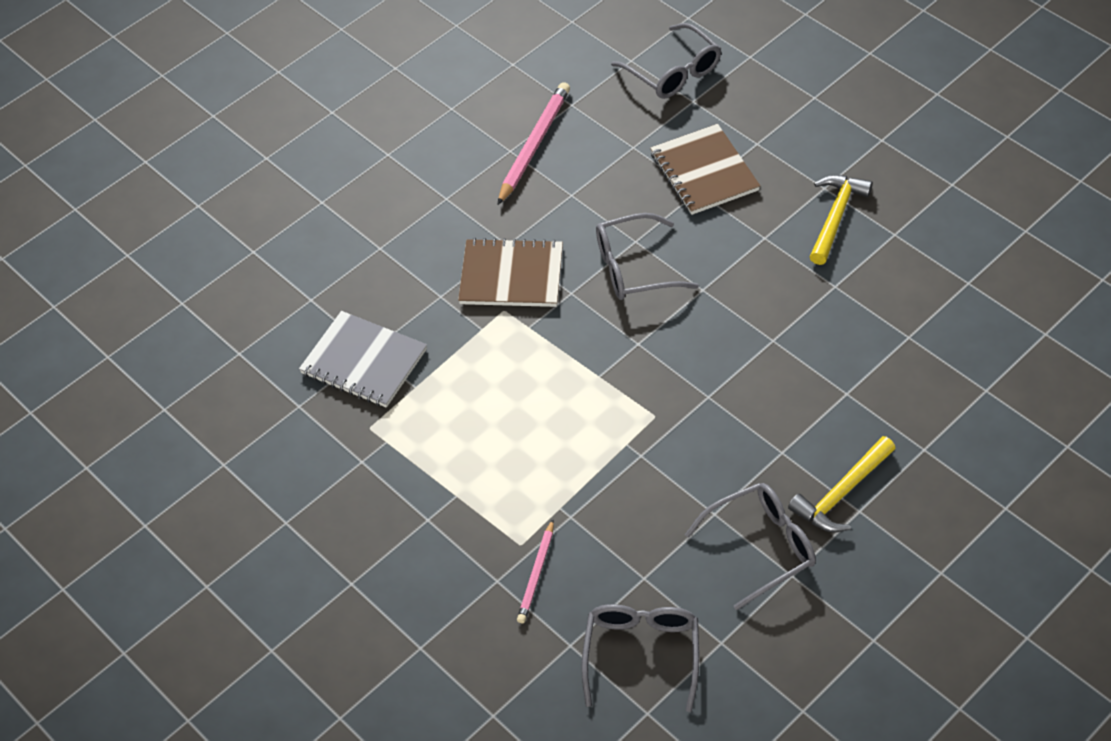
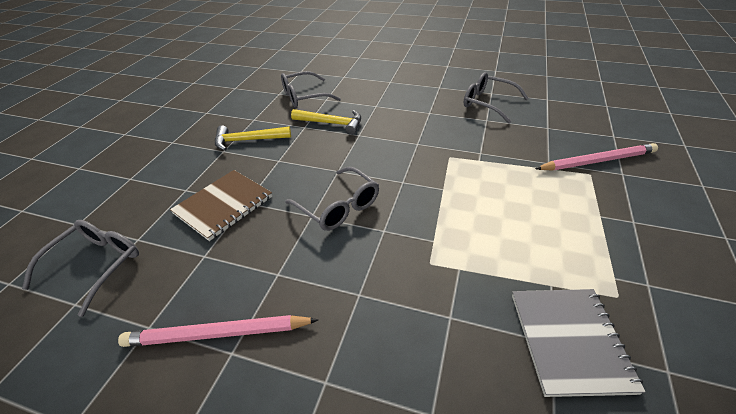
camera: 120 degrees left, 10 degrees down
(511, 275) = (391, 275): brown notebook -> none
(536, 574) = (597, 161): pink pencil -> pink pencil, size x1.69
(641, 654) = (584, 115): grey glasses -> grey glasses (304, 97)
(842, 493) = (435, 93): yellow hammer -> yellow hammer (331, 123)

